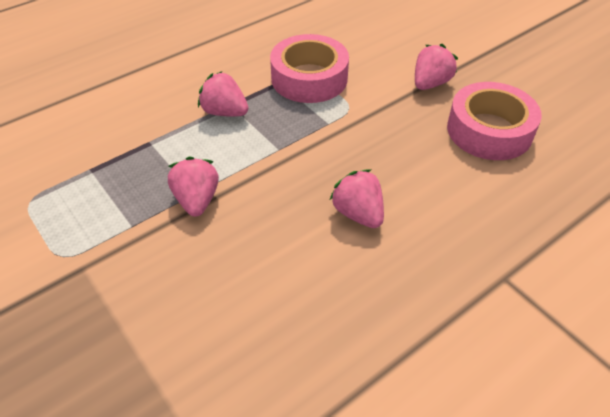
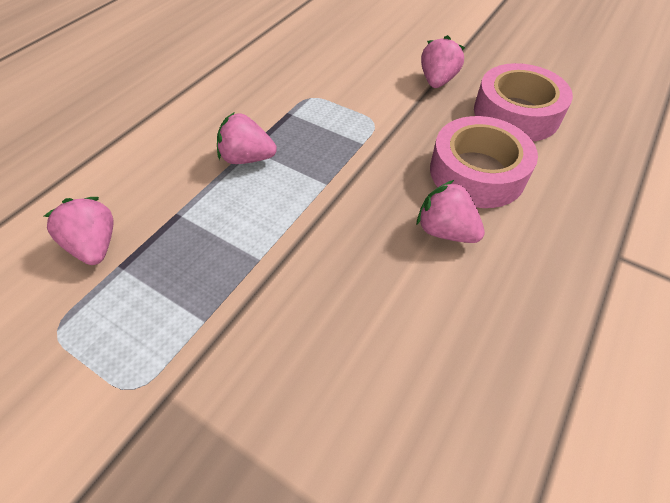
camera: 20 degrees left, 5 degrees up
(197, 200) = (266, 266): pink strawberry -> pink strawberry (95, 245)
(309, 78) = (318, 102): pink tape -> pink tape (477, 172)

